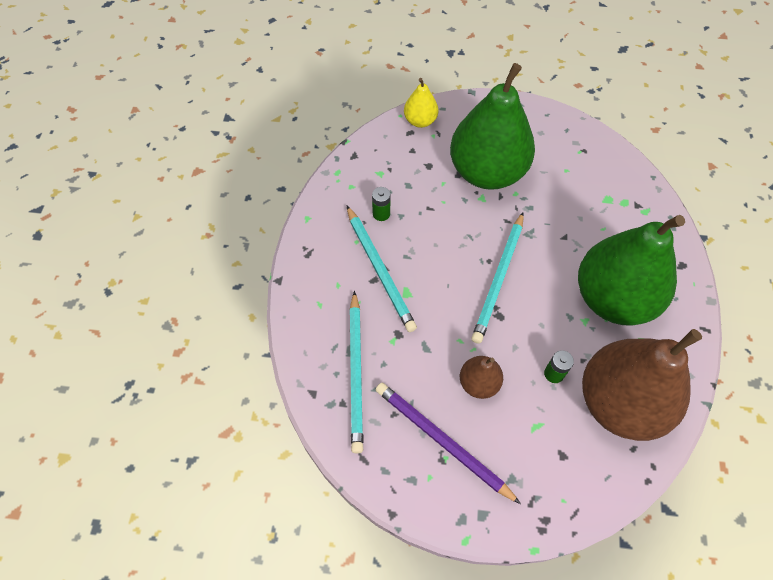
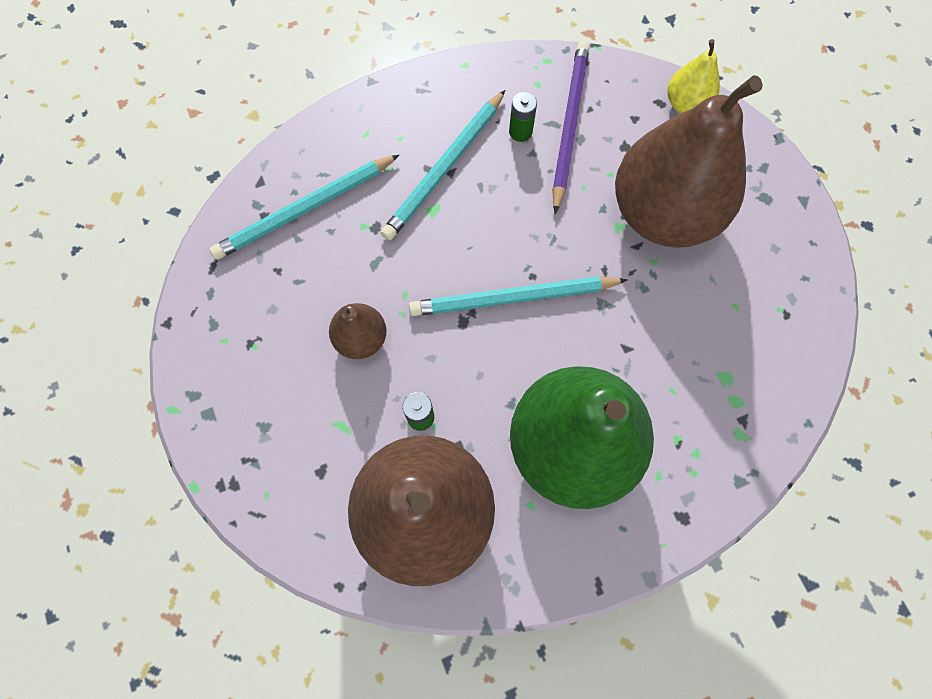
camera: 60 degrees right, 10 degrees up
(442, 441) = (271, 333): purple pencil -> purple pencil (569, 125)
(487, 172) = (662, 214): green pear -> brown pear

